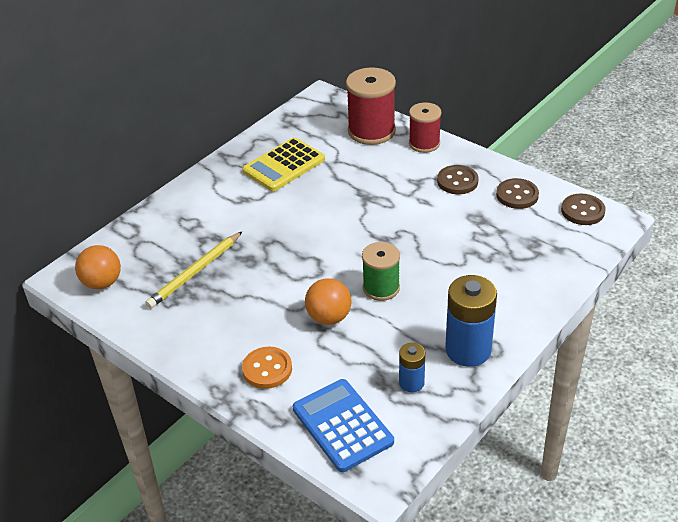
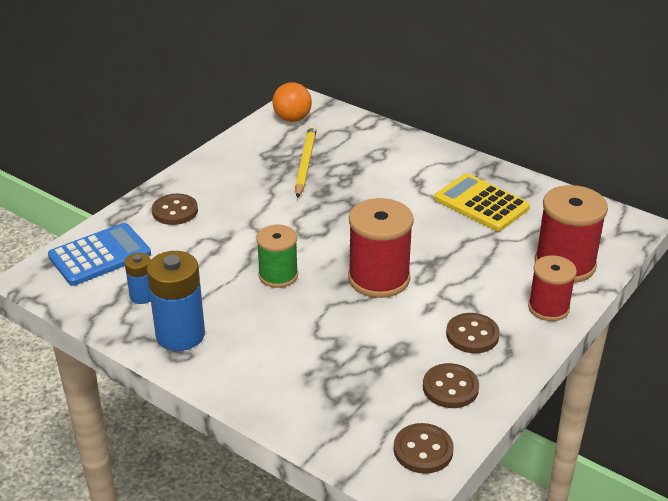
camera: 85 degrees right, 5 degrees down
(195, 272) = (305, 163): yellow pencil -> yellow pencil turned 60 degrees clockwise
(267, 369) = (175, 211): orange button -> brown button
(329, 317) = (237, 243): orange ball -> none
(387, 227) = (379, 278): none -> red spool

